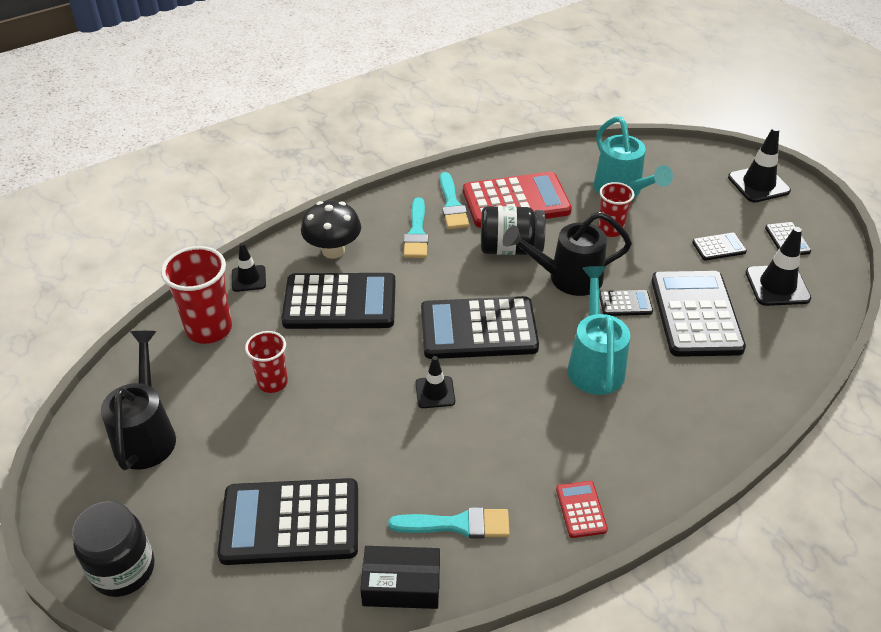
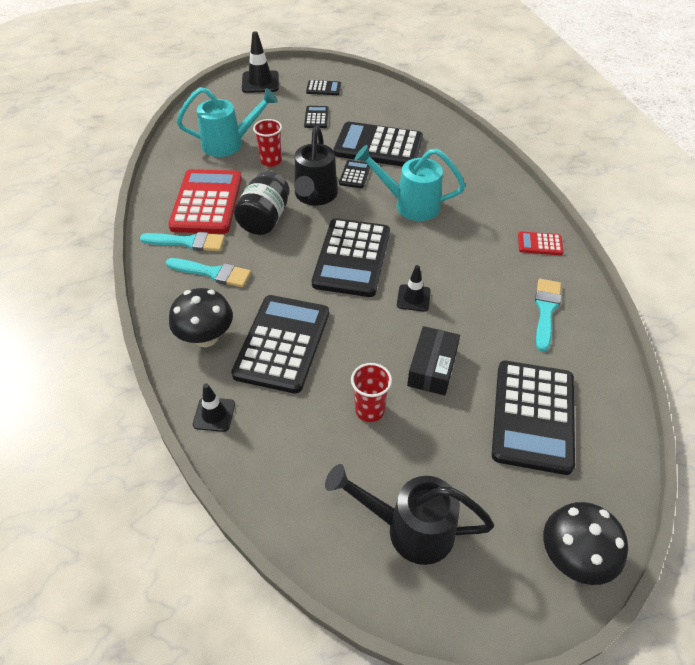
camera: 75 degrees left, 5 degrees up
(123, 570) = (573, 558): black jar -> black mushroom
(209, 329) = (276, 458): red cup -> none
(401, 585) = (596, 353): black box -> black box (432, 367)
(777, 286) = (365, 105): black traffic cone -> none

